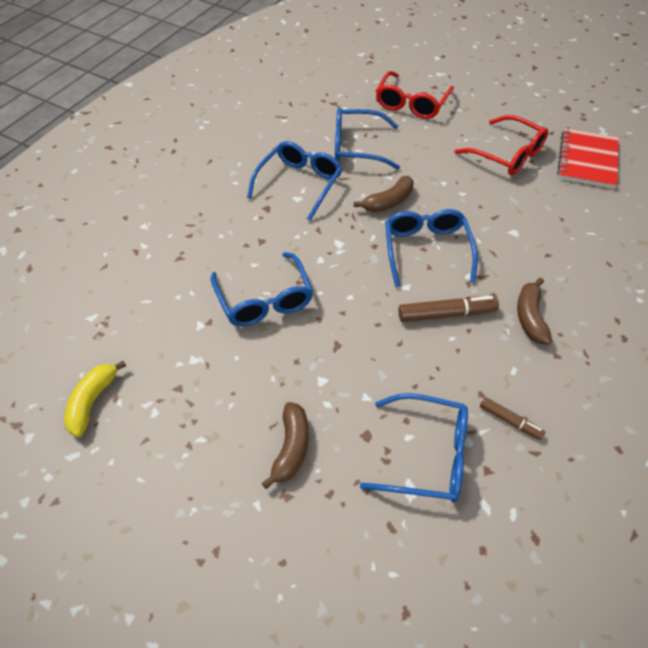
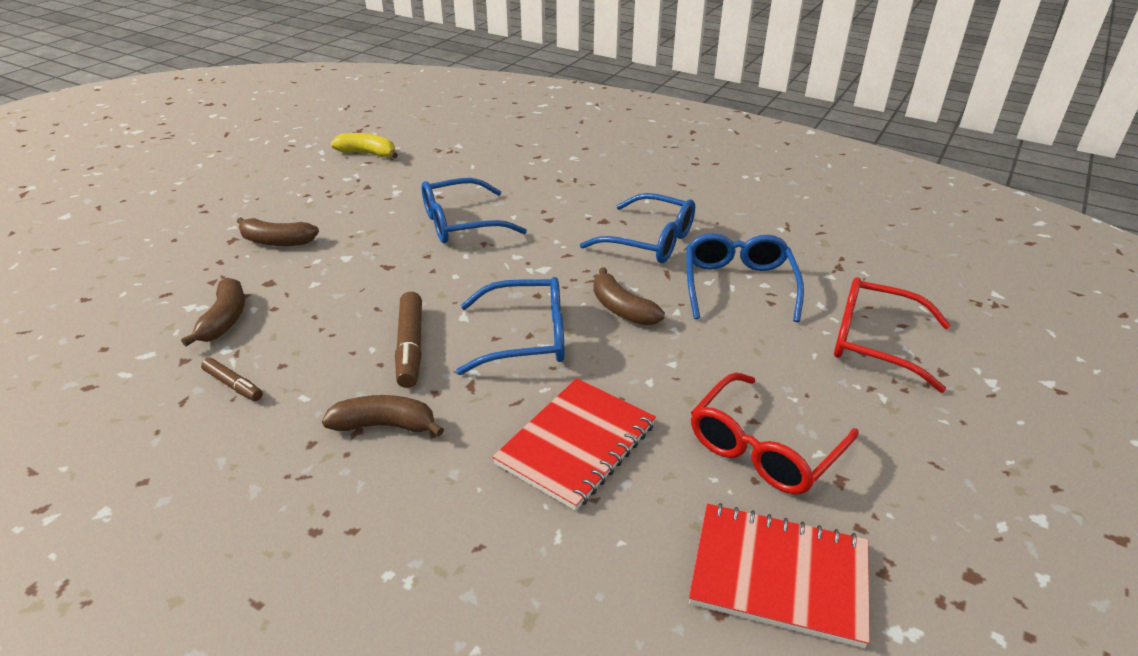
camera: 90 degrees right, 15 degrees down
(427, 455) = (225, 320): blue glasses -> brown banana
(510, 421) = (233, 385): brown marker -> brown marker turned 90 degrees counterclockwise
(523, 225) = (576, 444): none -> red notebook

